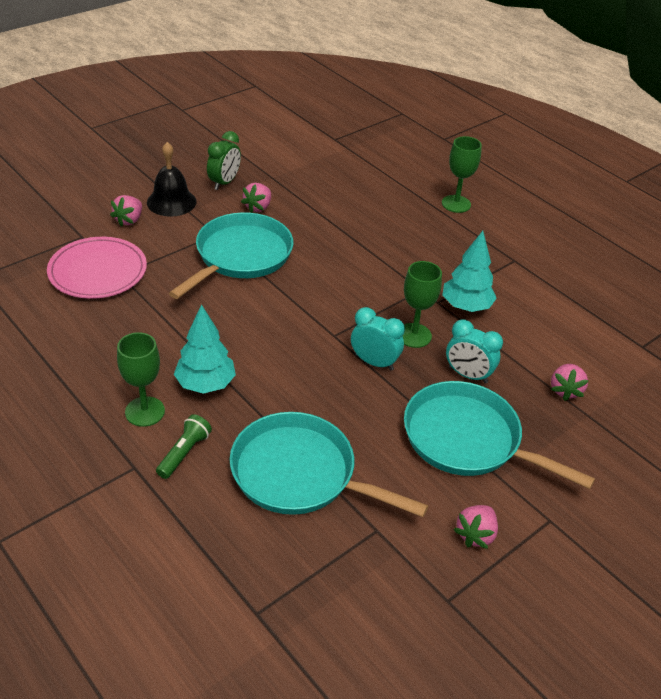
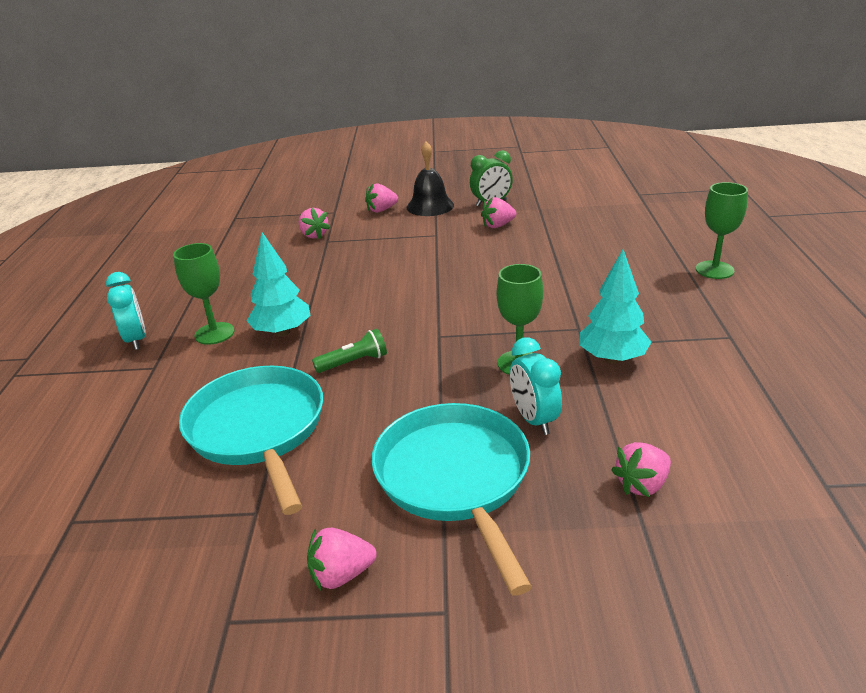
camera: 45 degrees right, 10 degrees down
(98, 271) = (314, 235): pink plate -> pink strawberry
(184, 453) = (198, 373): green flashlight -> green flashlight (353, 362)
(240, 256) = (435, 254): turquoise pan -> none
(374, 362) = (447, 370): turquoise clock -> turquoise clock (136, 340)

